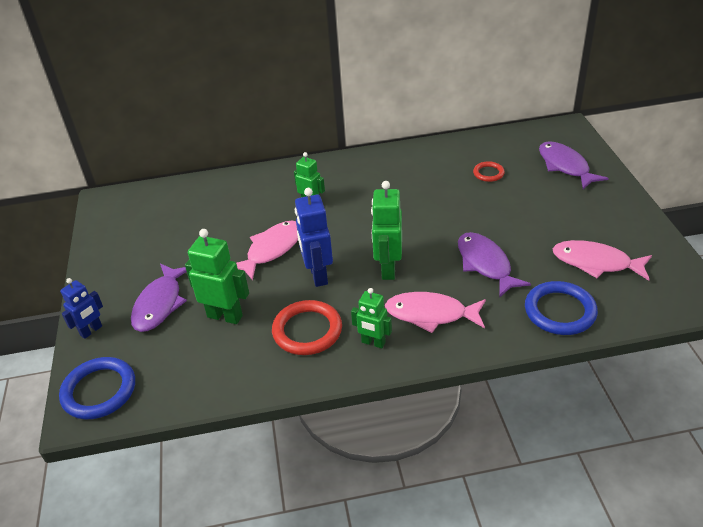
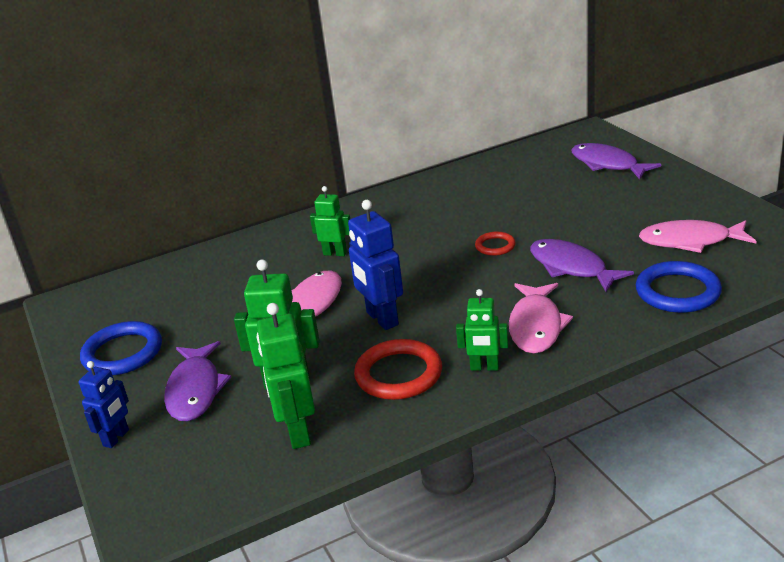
camera: 15 degrees left, 10 degrees down
(99, 391) = (160, 497): blue ring -> blue ring (123, 353)
(388, 269) = (462, 295): green robot -> green robot (298, 432)
(430, 314) = (536, 326): pink fish -> pink fish turned 75 degrees counterclockwise
(488, 173) = (527, 186): red ring -> red ring (495, 246)

